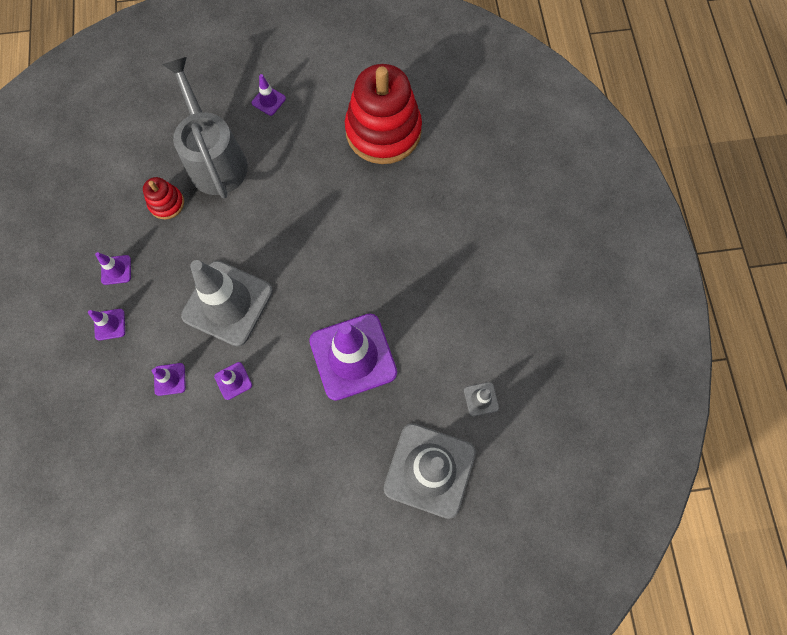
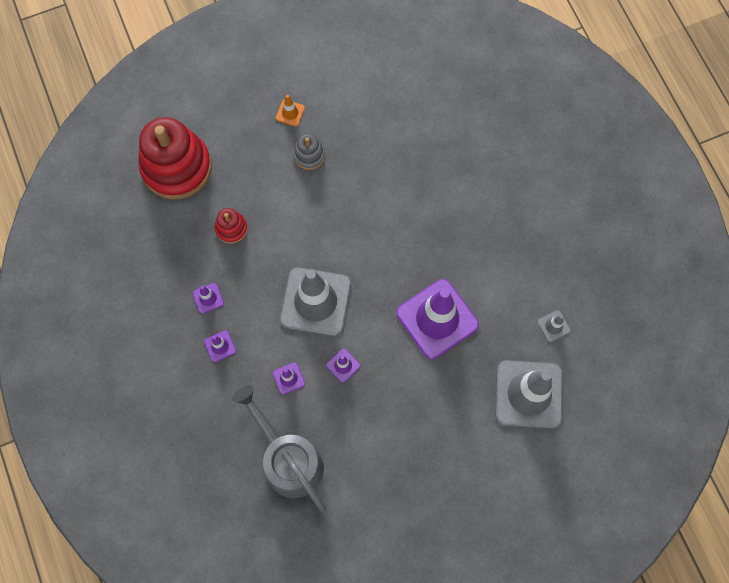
camera: 15 degrees left, 0 degrees up
(215, 159) = (260, 178): grey watering can -> grey watering can (288, 459)
(268, 101) = (290, 113): purple traffic cone -> orange traffic cone
(273, 148) = (309, 155): none -> grey stacking toy
(383, 131) = (401, 116): red stacking toy -> red stacking toy (176, 167)

